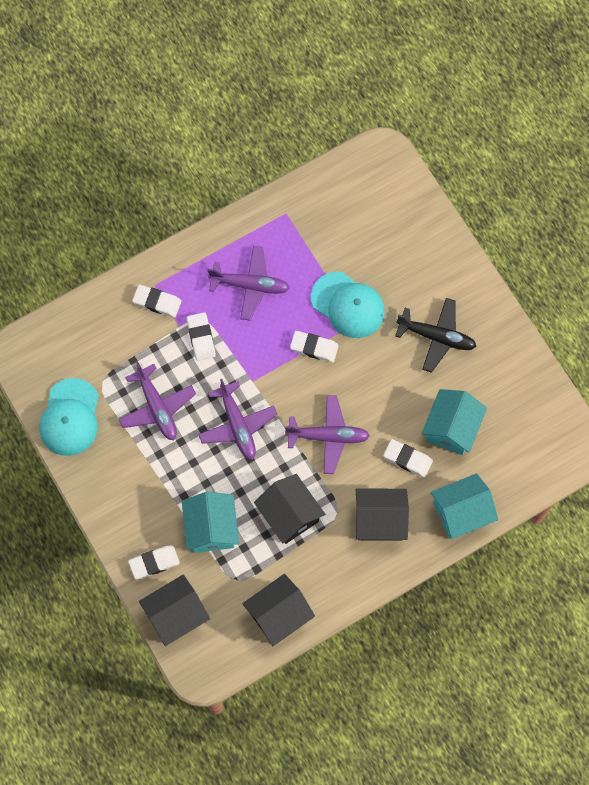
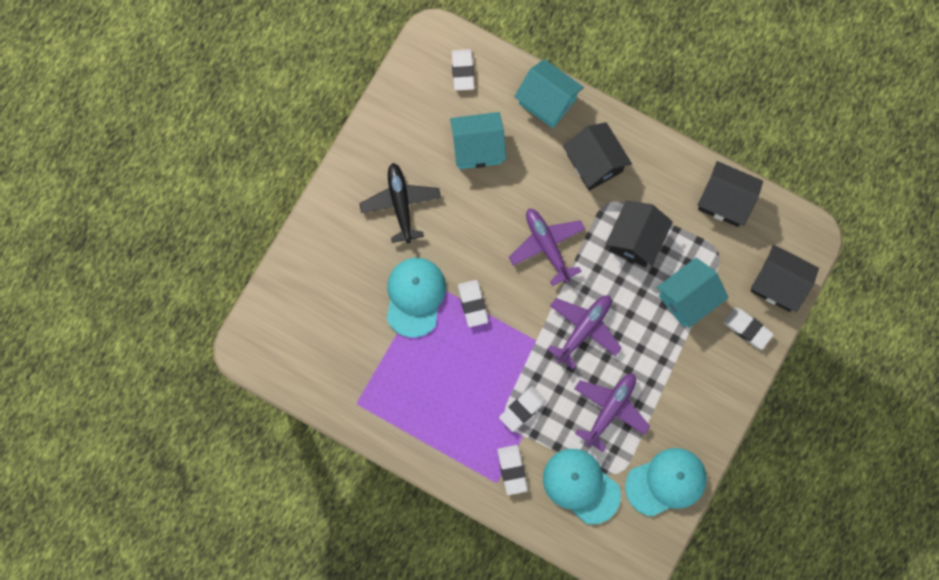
camera: 120 degrees left, 5 degrees up
(110, 348) = (581, 486): none -> turquoise cap
(250, 285) = (446, 395): purple plane -> none
(407, 459) = (527, 169): white eraser -> white eraser (463, 71)

